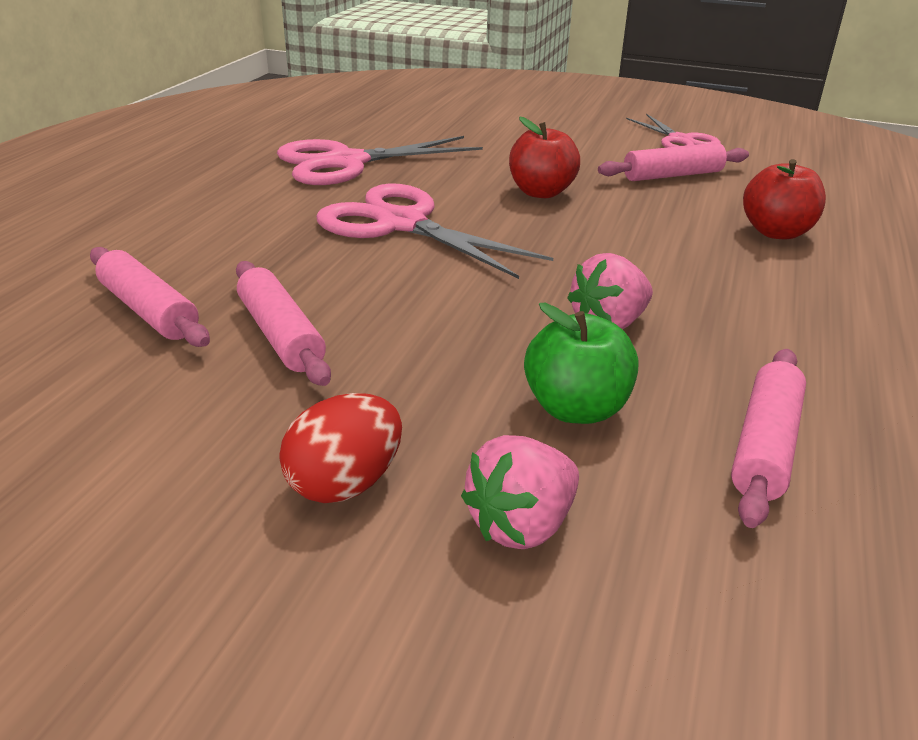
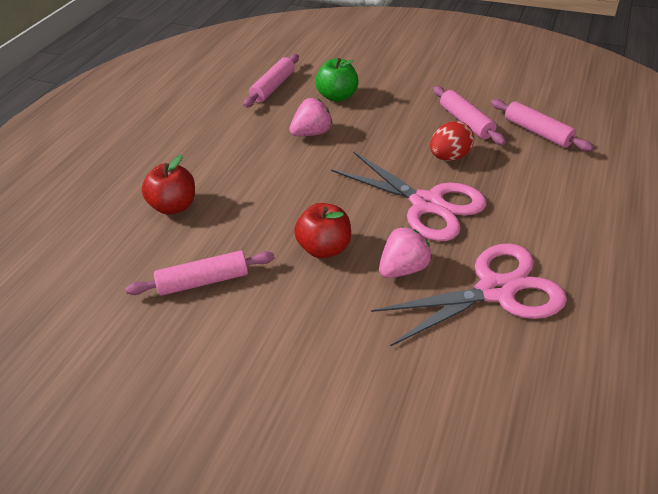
camera: 175 degrees left, 10 degrees up
(345, 483) = (418, 72): red egg -> red egg (449, 157)
(521, 525) = (362, 65): pink strawberry -> pink strawberry (403, 269)
(680, 140) = (154, 360): pink scissors -> none

